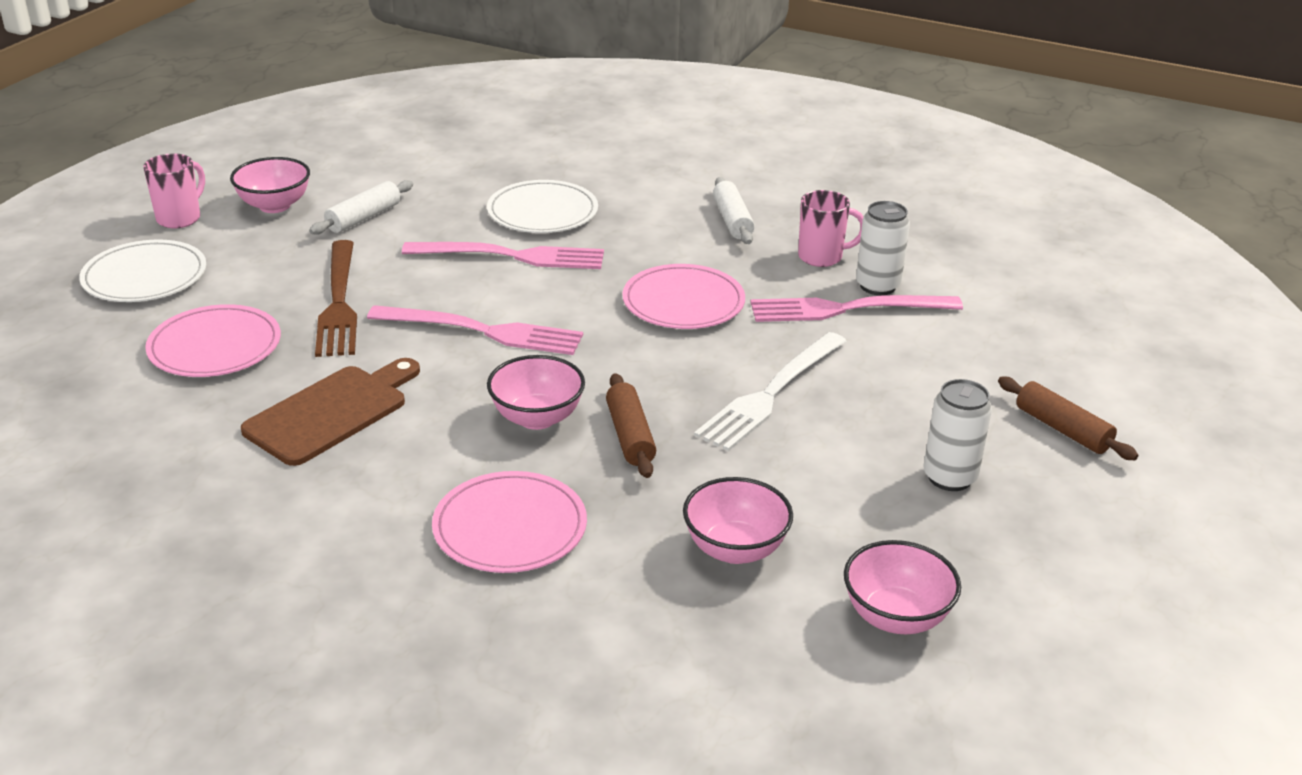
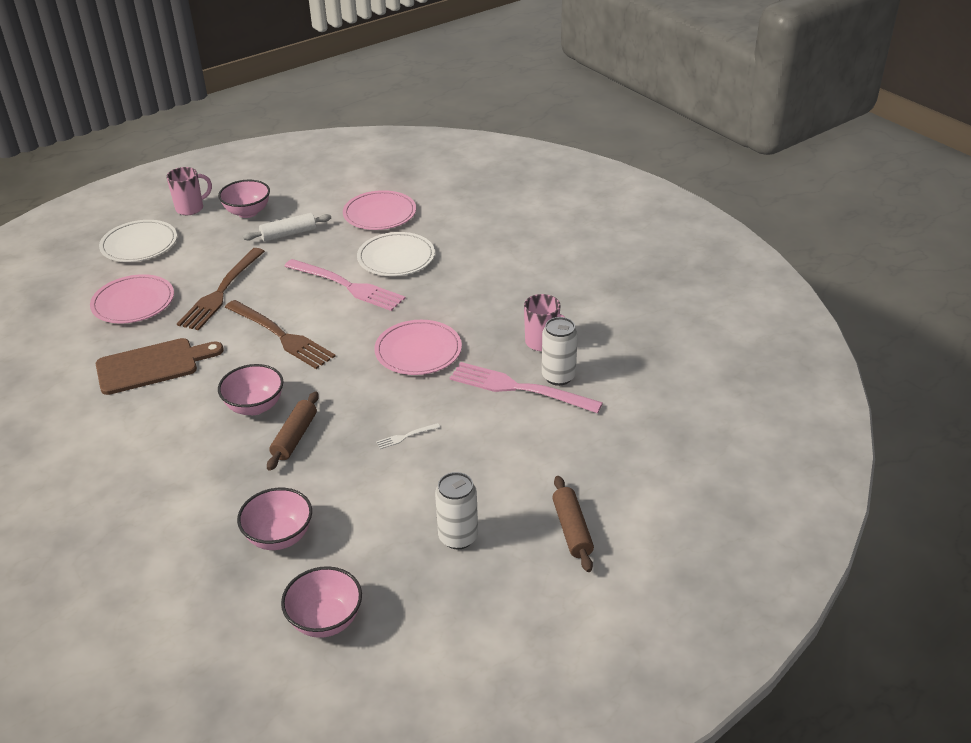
camera: 30 degrees right, 5 degrees up
(484, 331) = (282, 336): pink fork -> brown fork
(510, 527) = (173, 475): pink plate -> pink plate (379, 214)
(732, 220) = (511, 297): white rolling pin -> none
(770, 395) = (405, 437): white fork -> white fork, size x0.40

